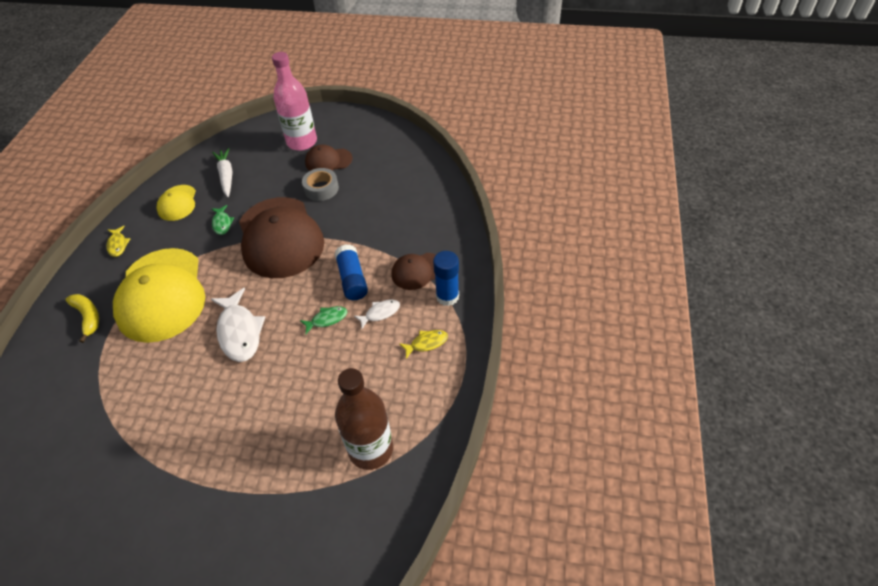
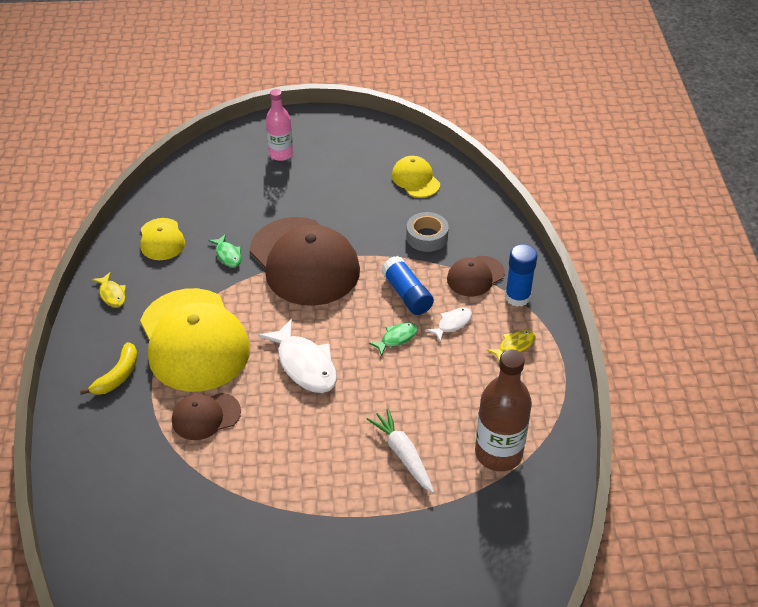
camera: 15 degrees left, 5 degrees down
(88, 317) = (117, 376): yellow banana -> yellow banana turned 75 degrees clockwise
(226, 176) = (207, 202): white carrot -> white carrot (403, 455)
(302, 142) = (281, 154): pink bottle -> pink bottle, size x0.66
(321, 188) = (328, 203): grey tape -> grey tape (427, 237)
(328, 161) = (322, 171): brown cap -> brown cap (206, 416)
(402, 176) = (415, 179): none -> yellow cap

